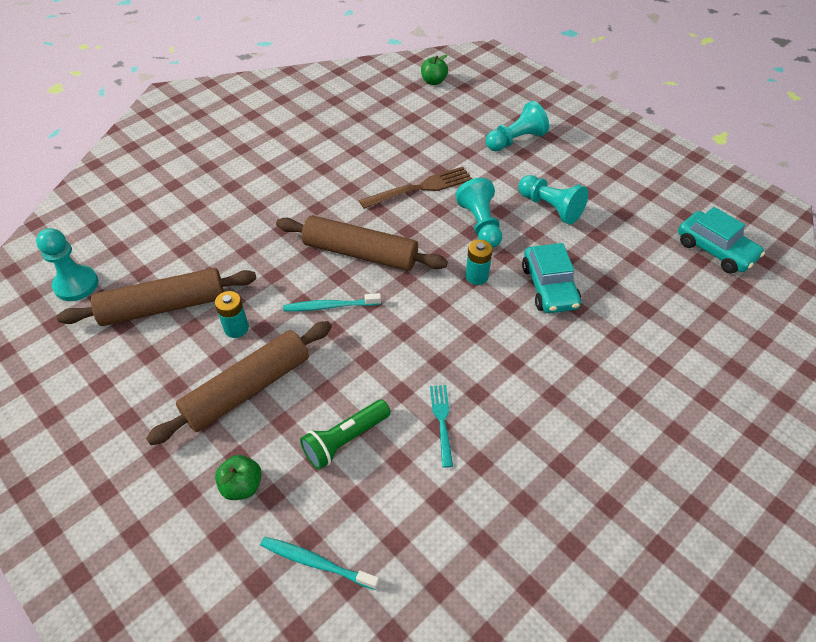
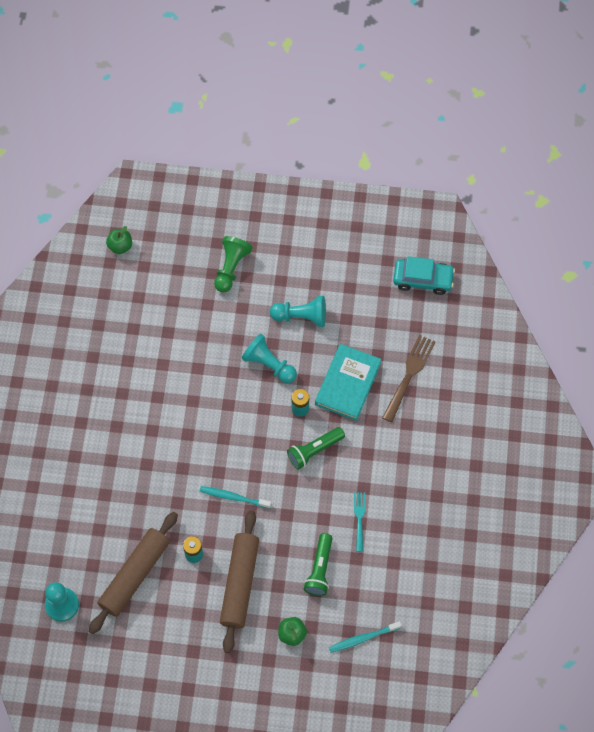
camera: 40 degrees left, 15 degrees up
(329, 306) = (233, 497): turquoise toothbrush -> turquoise toothbrush turned 60 degrees clockwise
(360, 253) = (215, 445): brown rolling pin -> none
(420, 188) = (204, 362): brown fork -> brown fork (409, 376)
(442, 421) = (359, 519): turquoise fork -> turquoise fork turned 45 degrees clockwise
(455, 321) = (314, 450): none -> green flashlight
(516, 140) = (231, 268): turquoise pawn -> green pawn
(549, 287) = (347, 383): turquoise car -> turquoise book

